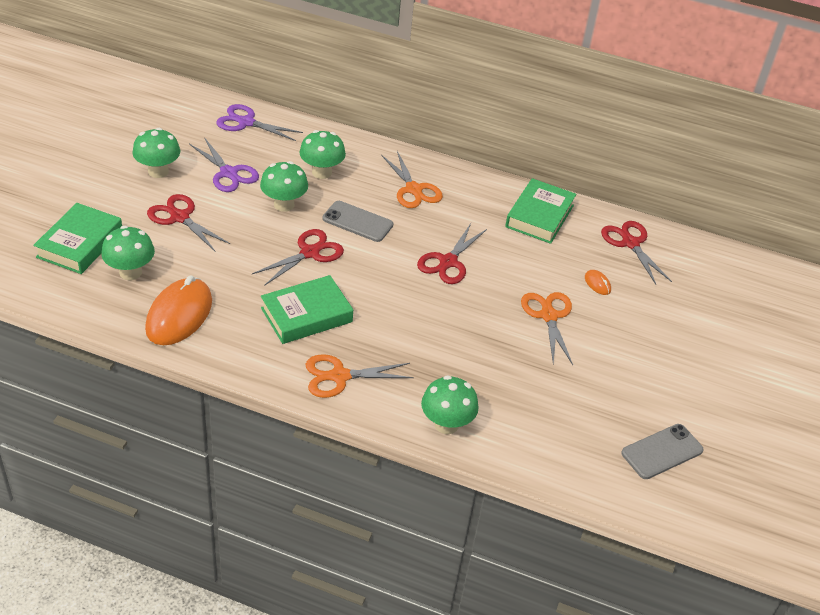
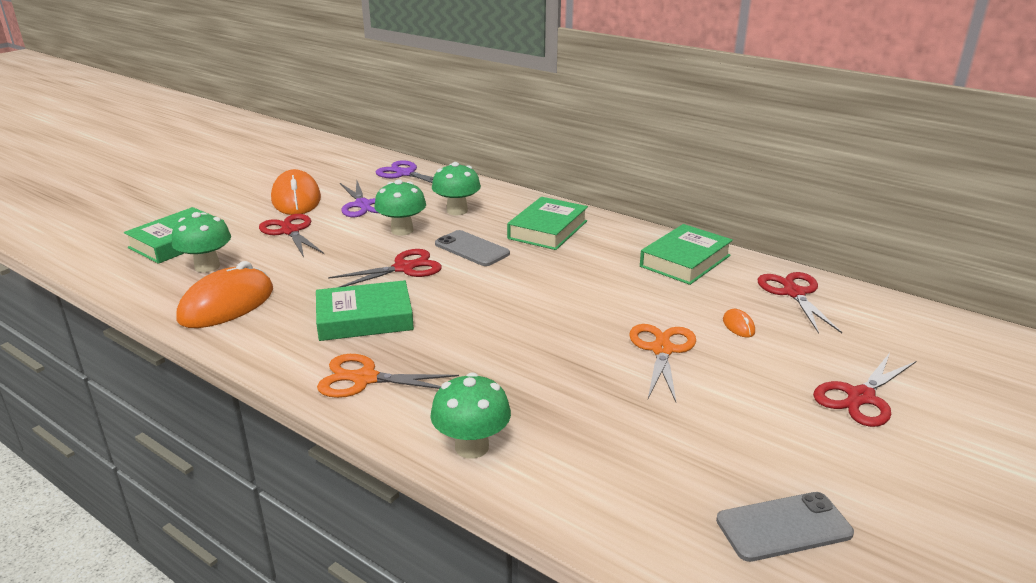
camera: 20 degrees right, 15 degrees down
(158, 171) = (296, 199): green mushroom -> orange mouse
(413, 190) = (548, 230): orange scissors -> green book
(448, 262) = (556, 289): red scissors -> red scissors (860, 397)

